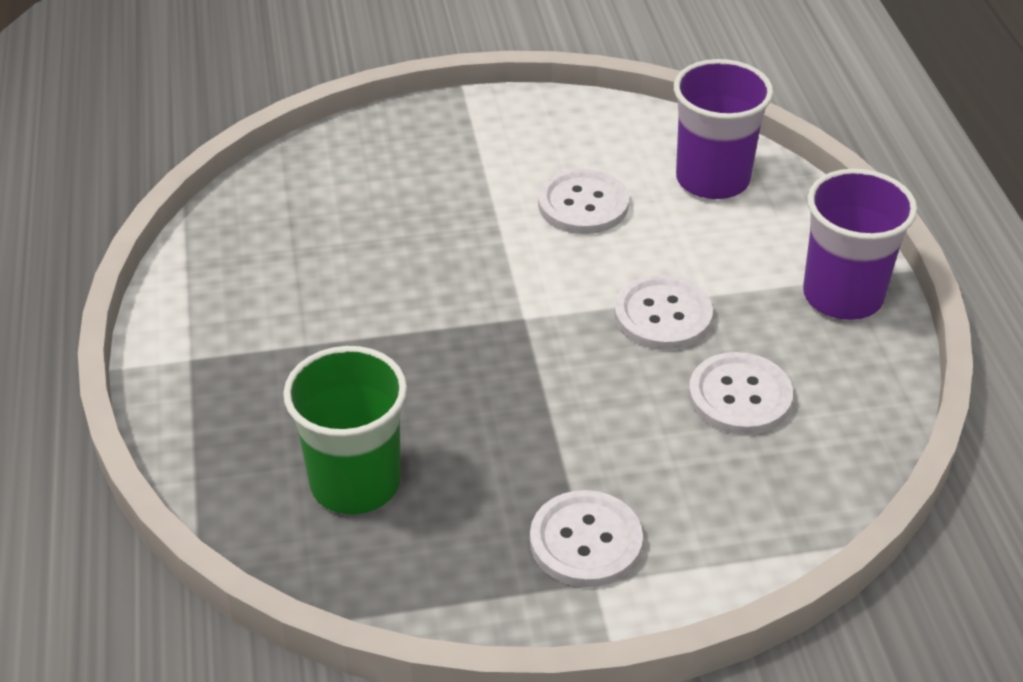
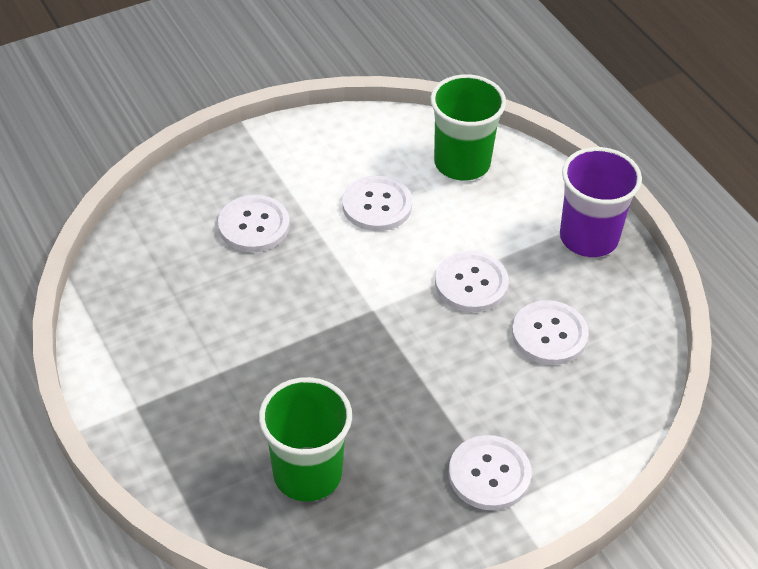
camera: 20 degrees left, 5 degrees up
(423, 196) = (254, 225): none -> white button
(712, 179) = (462, 163): purple cup -> green cup

